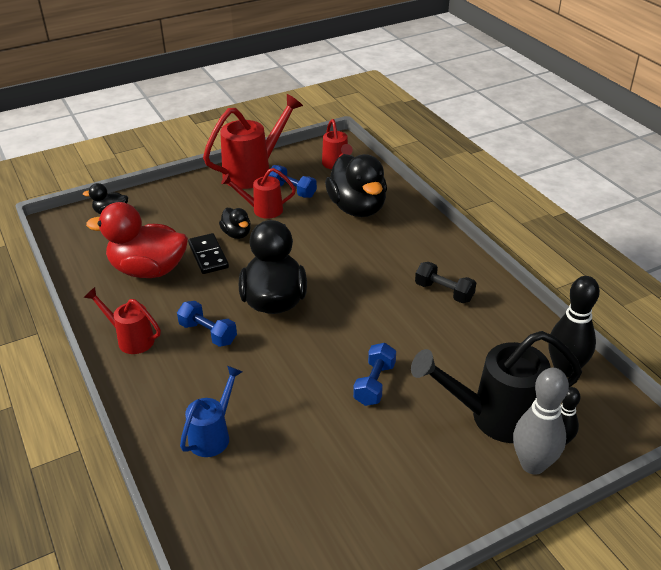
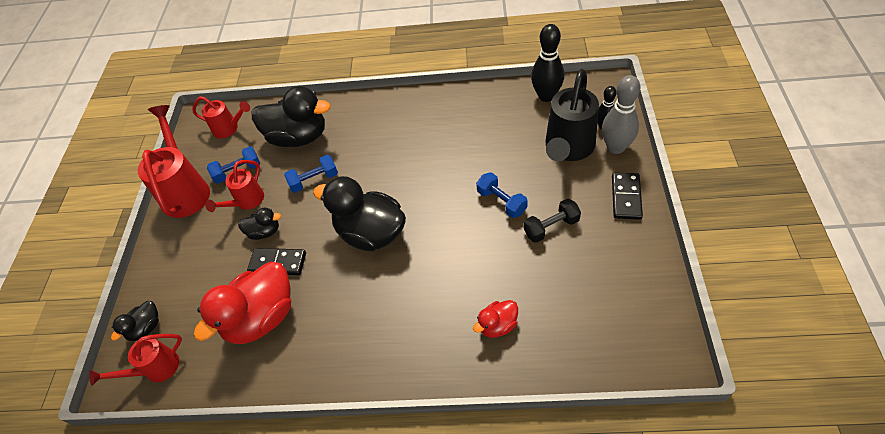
camera: 55 degrees left, 15 degrees up
(131, 339) = (347, 358): red watering can -> red watering can (156, 369)
(208, 333) = (379, 294): blue dumbbell -> blue dumbbell (314, 180)
(213, 435) = (497, 325): blue watering can -> red duck
(444, 292) = (434, 125): black dumbbell -> black dumbbell (551, 227)
(457, 499) = (626, 197): none -> black domino

